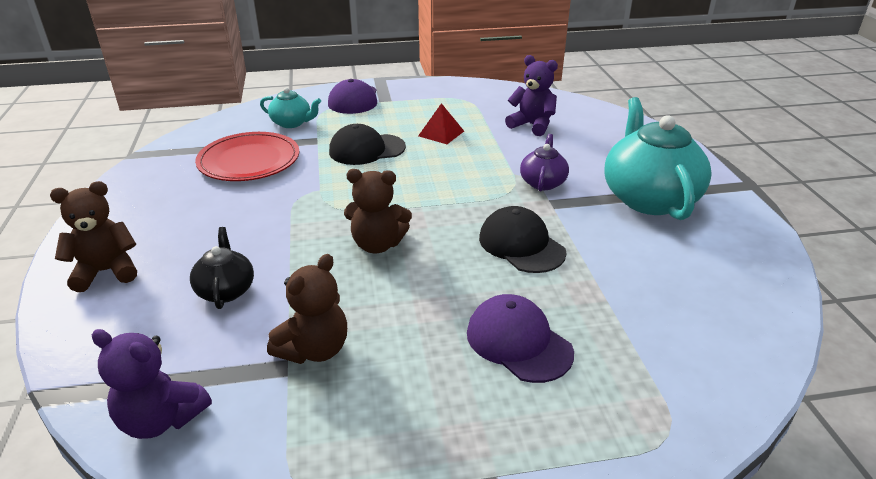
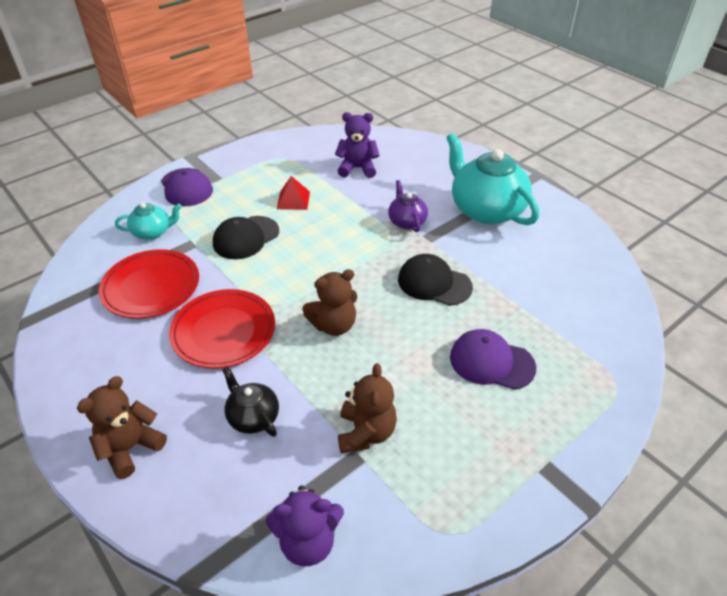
camera: 30 degrees left, 10 degrees up
(272, 213) = (223, 331): none -> red plate

